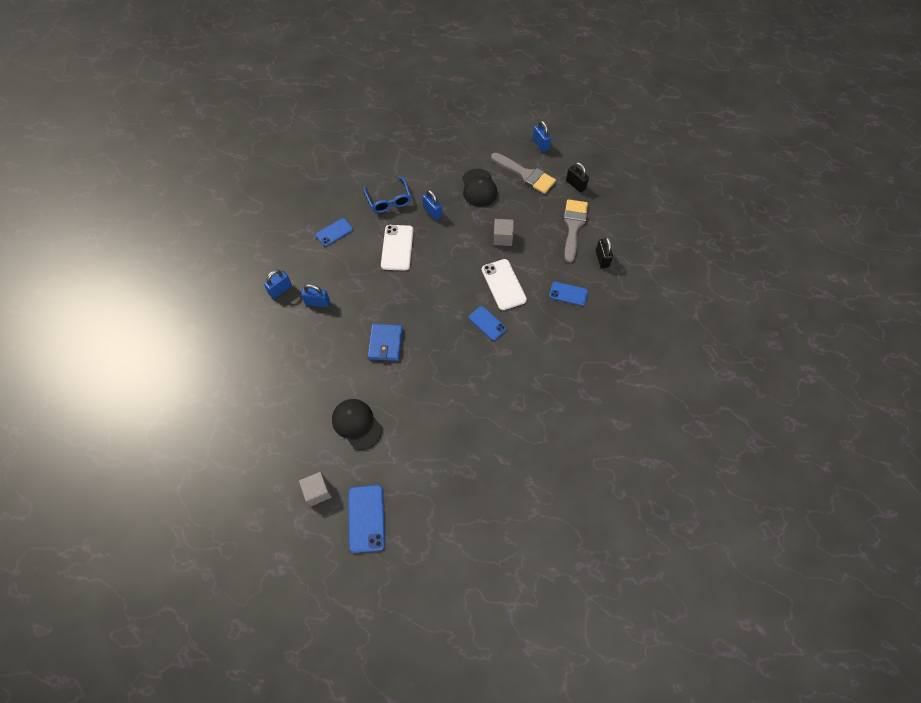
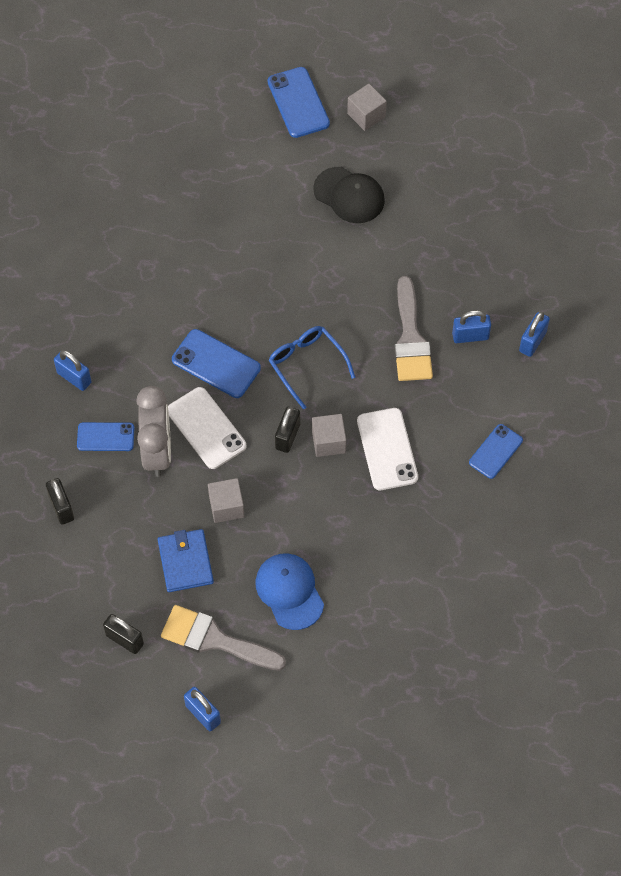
camera: 165 degrees right, 0 degrees up
(385, 343) = (350, 302): blue wallet -> blue wallet (185, 562)
(389, 200) = (432, 531): blue glasses -> blue glasses (307, 365)
(430, 260) = (328, 442): none -> grey cube
(432, 212) = (353, 526): blue padlock -> blue padlock (74, 378)
(454, 268) = (287, 436): none -> black padlock
(479, 188) = (289, 591): black cap -> blue cap
(487, 323) = (216, 364): blue phone -> blue phone, size x1.50
(537, 278) = (157, 451): none -> grey clock
(573, 226) = (116, 556): grey brush -> grey brush (411, 338)

